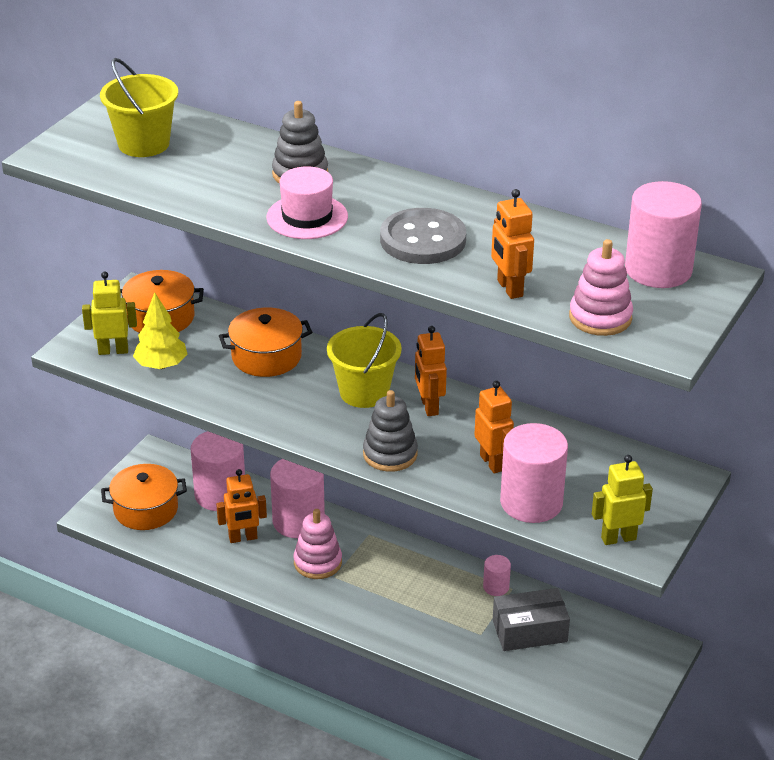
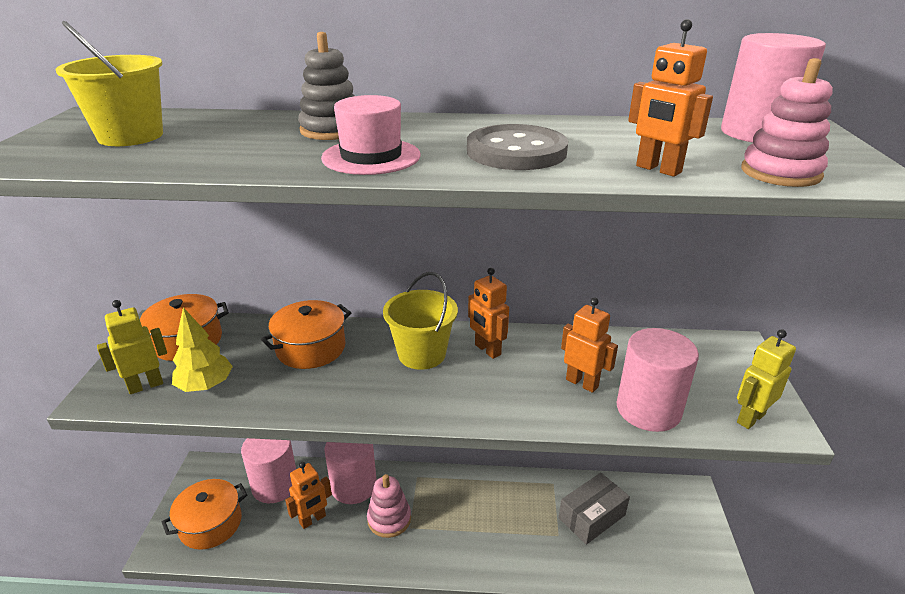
camera: 25 degrees left, 5 degrees down
(390, 454) = (487, 405): grey stacking toy -> none
(496, 587) = (541, 487): pink cylinder -> none

